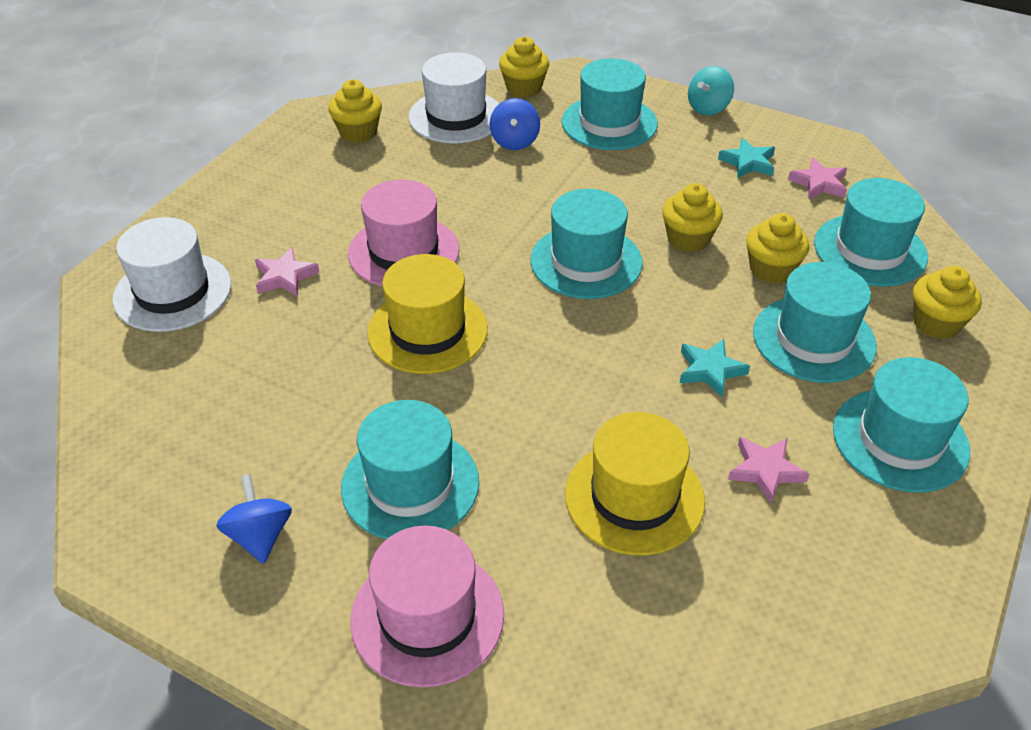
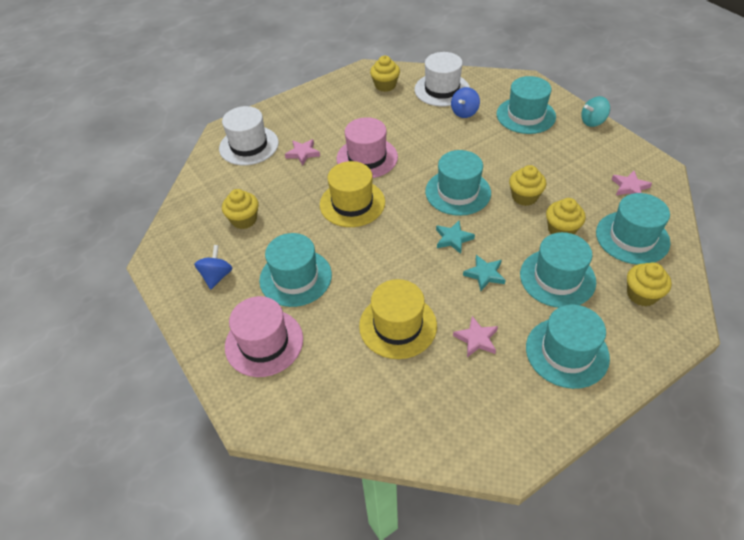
camera: 30 degrees right, 5 degrees up
(523, 88) = (490, 82): yellow cupcake -> yellow cupcake (244, 220)
(748, 162) = (593, 162): turquoise star -> turquoise star (453, 239)

